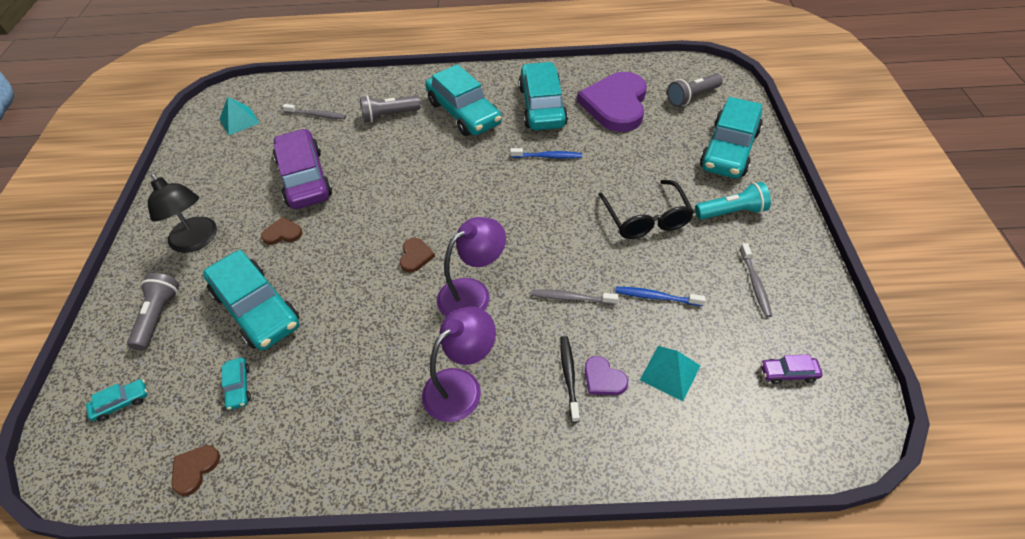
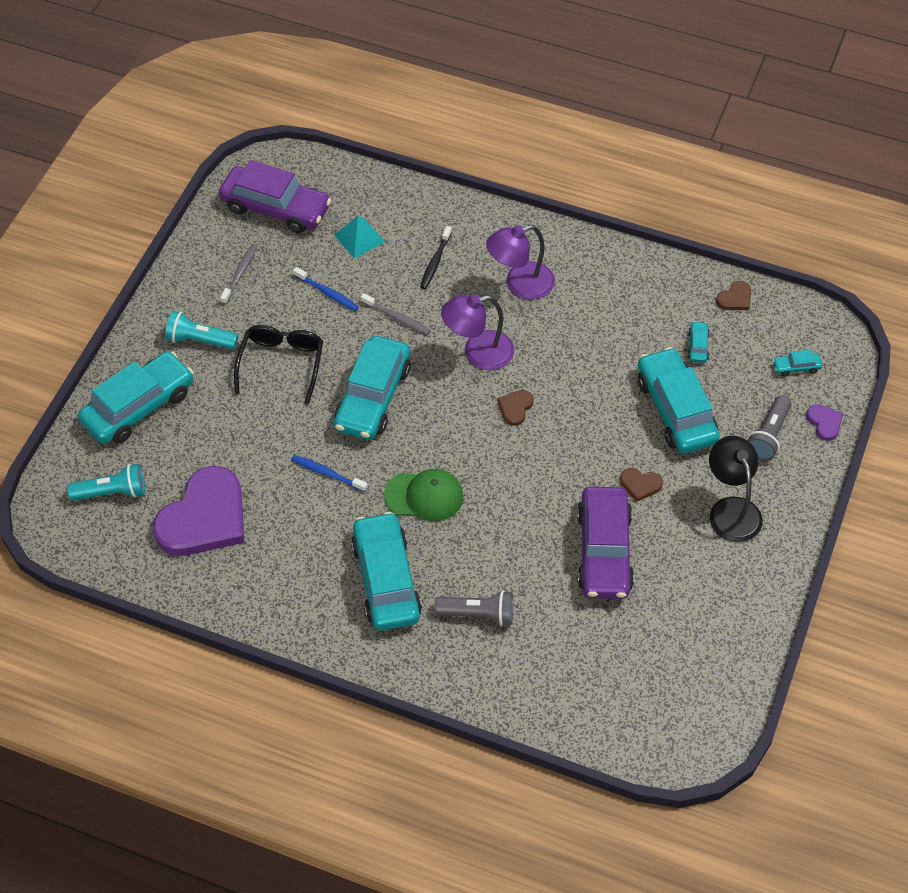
camera: 160 degrees left, 5 degrees up
(239, 121) = (672, 687): turquoise pyramid -> none
(317, 115) = (569, 655): grey toothbrush -> none
(463, 167) = (424, 496): none -> green cap
(542, 106) = (288, 551): turquoise car -> turquoise car (372, 397)
(603, 378) = (411, 251): purple heart -> purple heart (824, 422)
(692, 97) = (112, 492): grey flashlight -> turquoise flashlight
(788, 373) = (276, 208): purple car -> purple car, size x2.43

